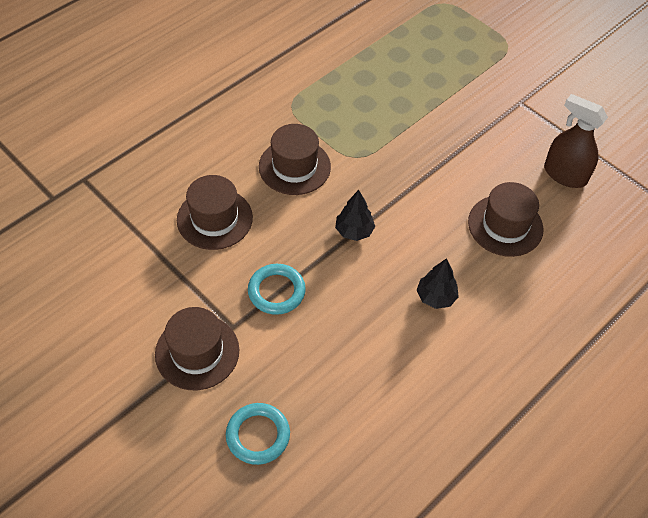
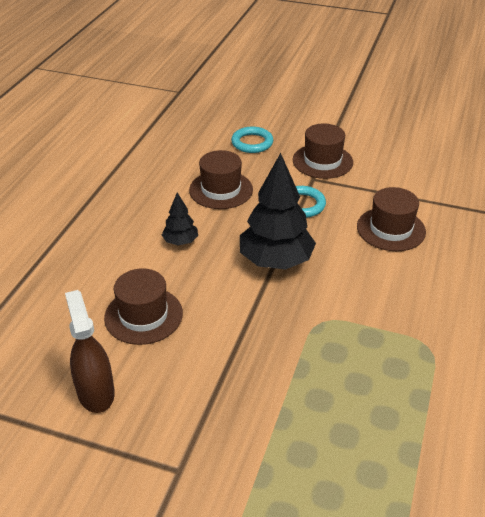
camera: 155 degrees right, 15 degrees down
(294, 167) = (368, 290): brown hat -> brown hat (221, 190)
(354, 231) = (276, 261): black tree -> black tree, size x2.01
(564, 175) = (96, 392): brown spray bottle -> brown spray bottle turned 120 degrees counterclockwise

